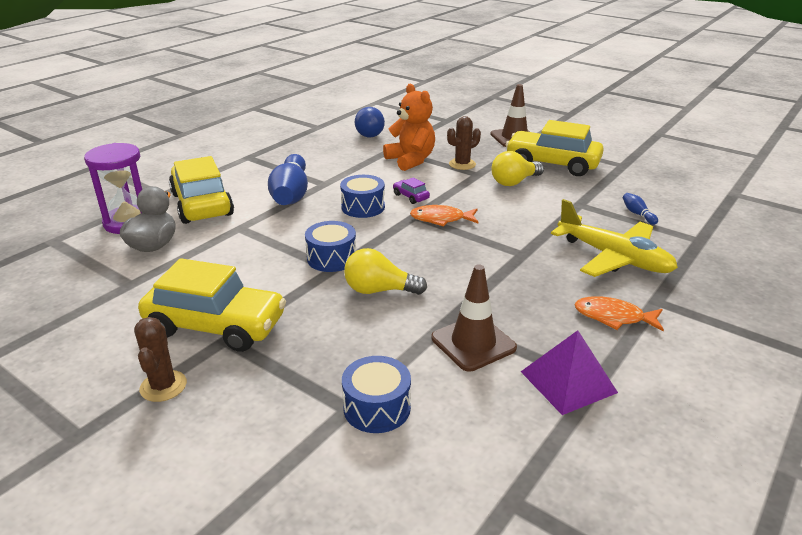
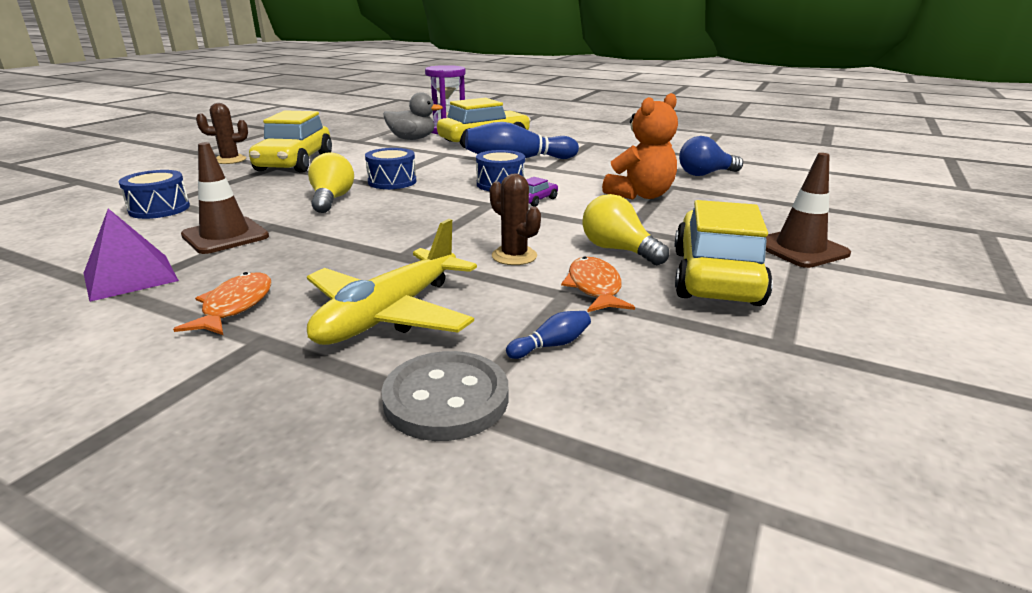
camera: 80 degrees right, 5 degrees down
(441, 219) = (483, 215): orange fish -> orange fish (594, 287)
(462, 164) = (653, 220): brown cactus -> brown cactus (514, 256)
(694, 243) = (446, 398): none -> grey button

